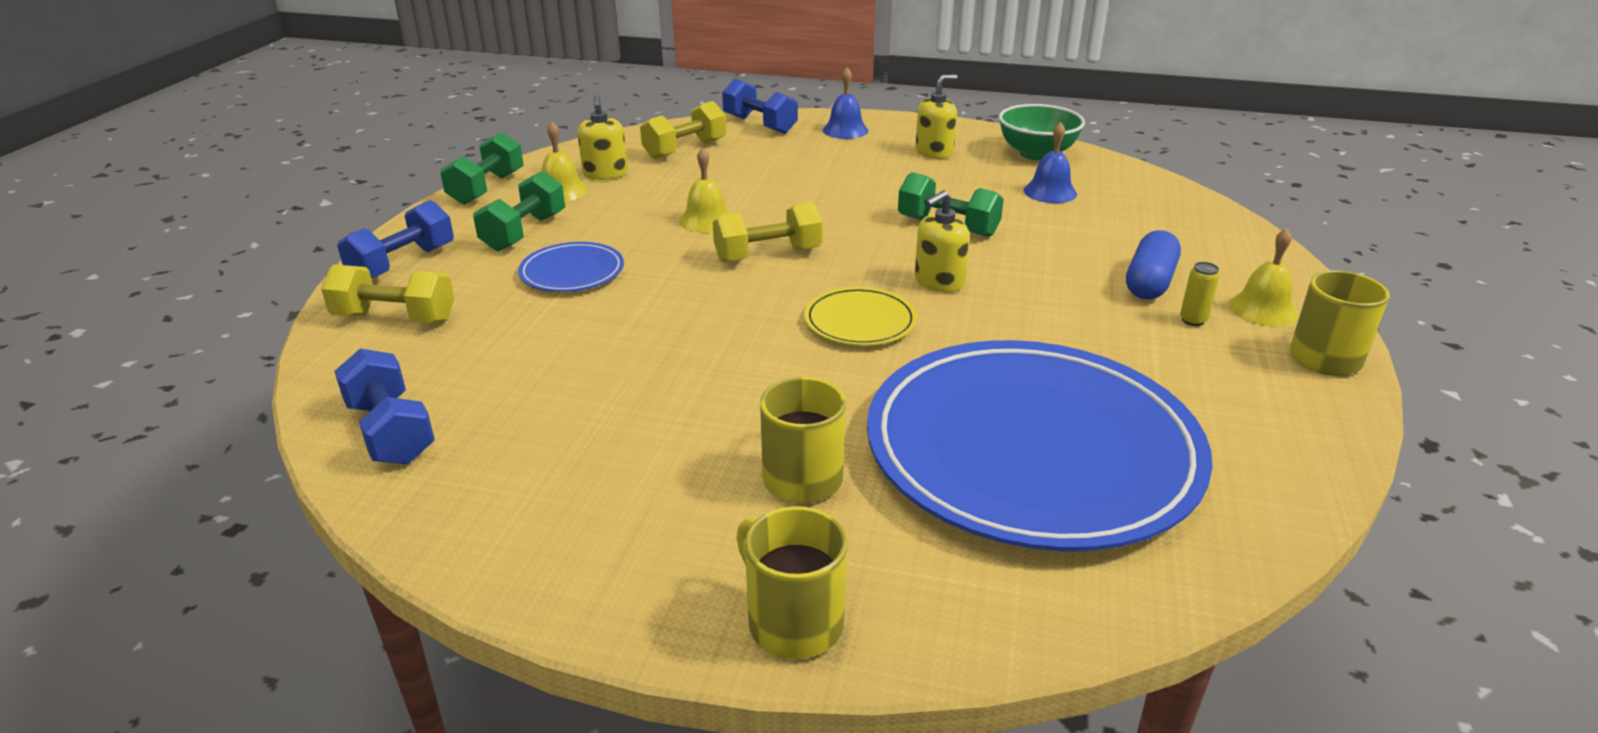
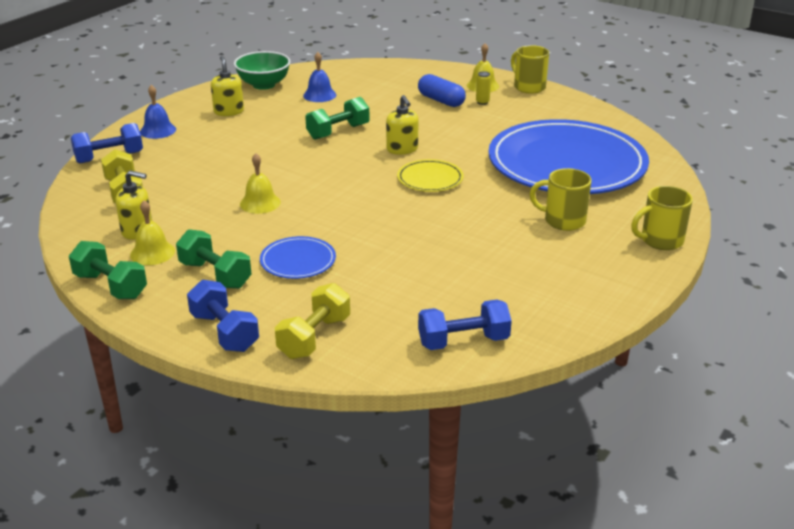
camera: 70 degrees left, 0 degrees up
(768, 255) = (329, 191): yellow dumbbell -> none

